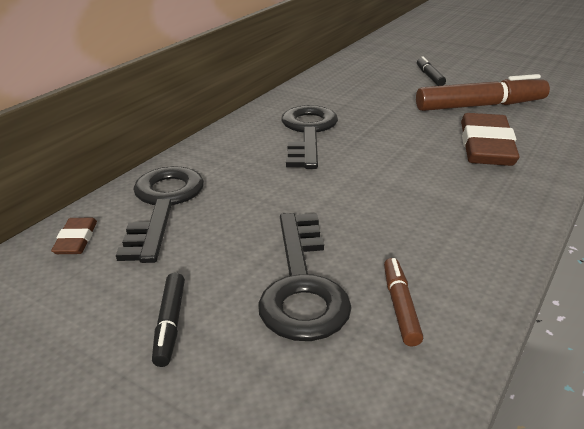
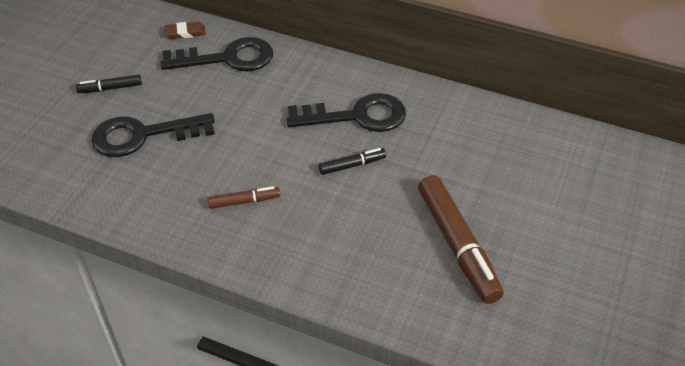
camera: 80 degrees right, 15 degrees up
(400, 306) = (123, 181): brown marker -> brown marker (244, 201)
(429, 76) = (535, 203): black marker -> black marker (352, 165)
(486, 146) = (355, 241): brown eraser -> none

